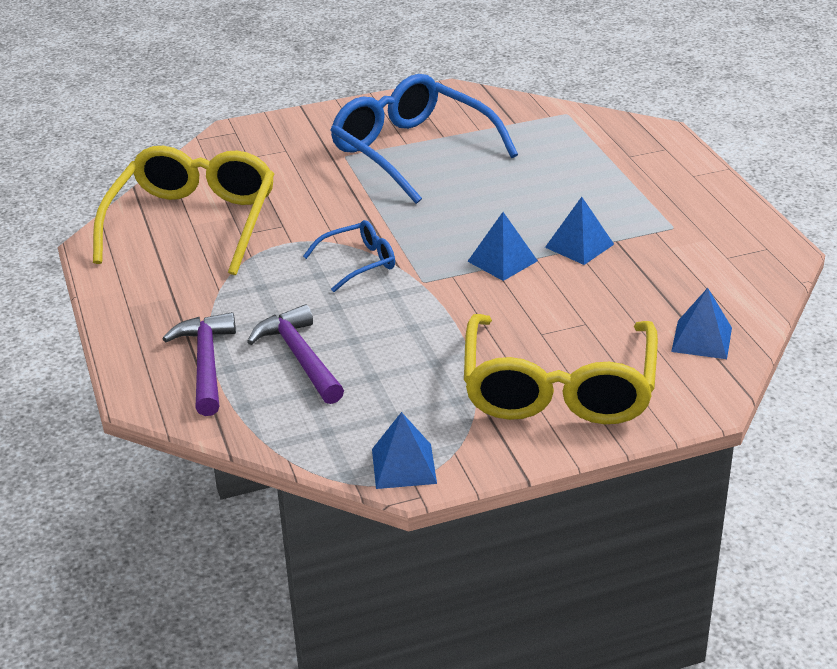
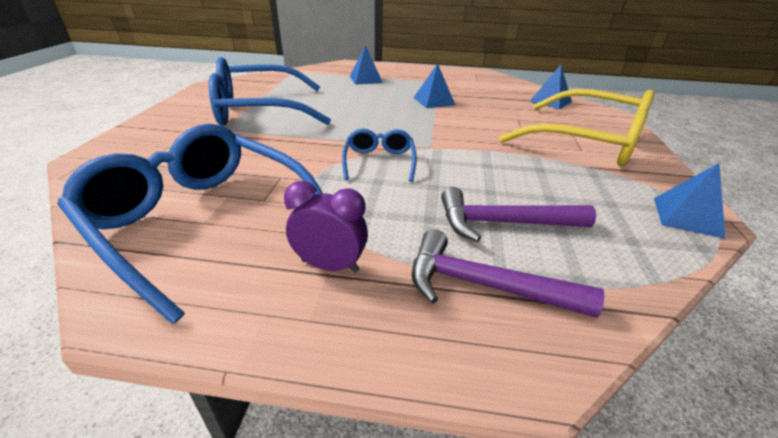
camera: 65 degrees left, 0 degrees up
(182, 294) = (330, 266): none -> purple clock
(193, 223) = (202, 220): yellow glasses -> blue glasses
(502, 261) = (429, 120): blue pyramid -> blue pyramid (365, 79)

